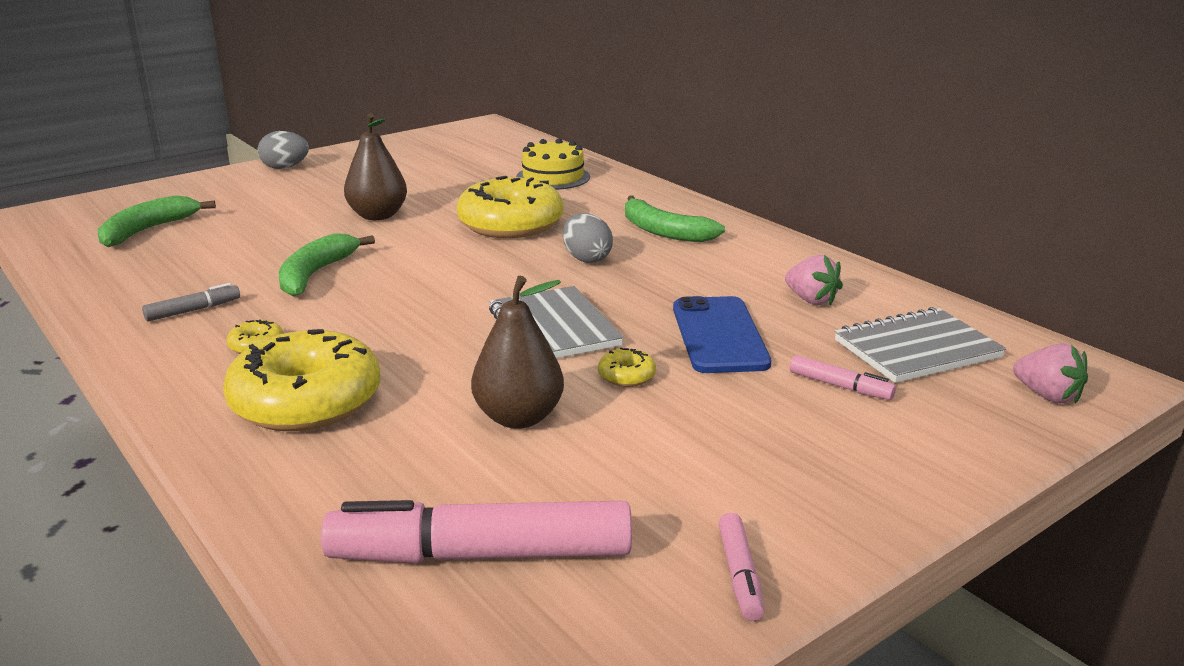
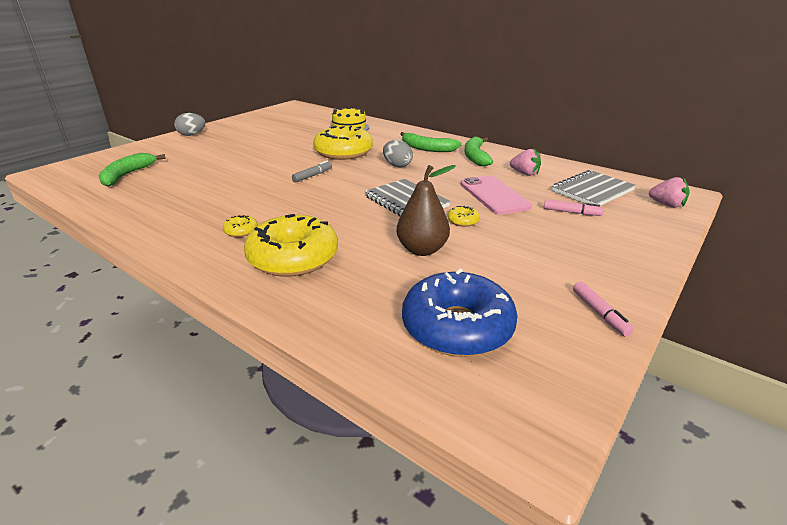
camera: 15 degrees left, 5 degrees up
(193, 310) = (187, 216): grey marker -> grey marker (313, 176)
(316, 274) = (250, 188): green banana -> green banana (475, 157)
(378, 216) = (265, 155): brown pear -> none
(481, 555) = (457, 327): pink marker -> blue donut
(719, 335) = (494, 195): blue phone -> pink phone

